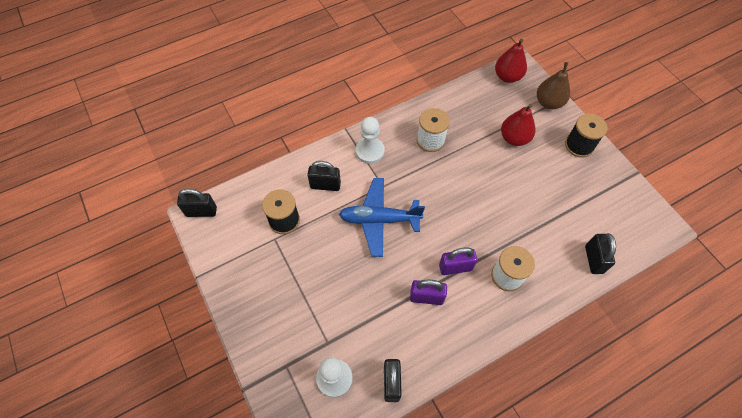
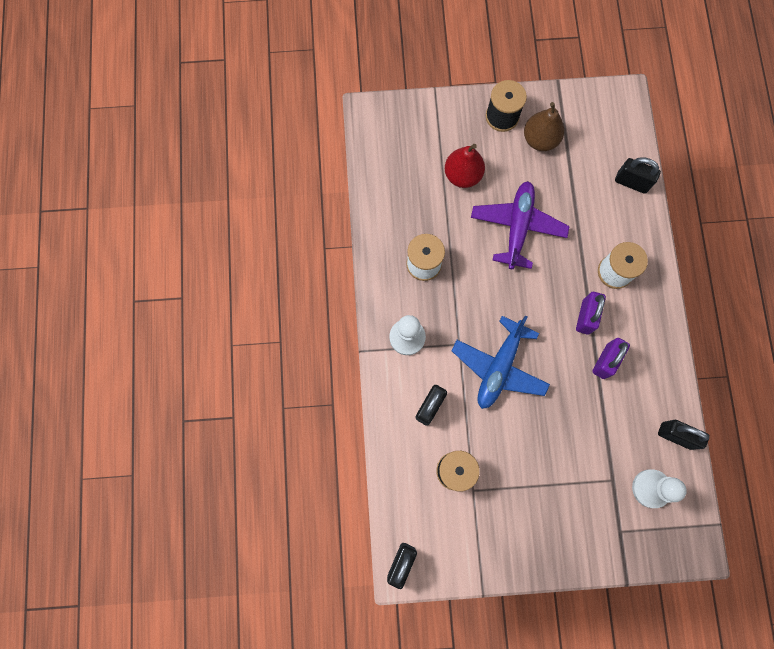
camera: 65 degrees left, 15 degrees up
(498, 190) = (517, 227): none -> purple plane
(507, 77) = (377, 135): red pear -> none
(548, 102) = (434, 113): brown pear -> brown pear (540, 139)

